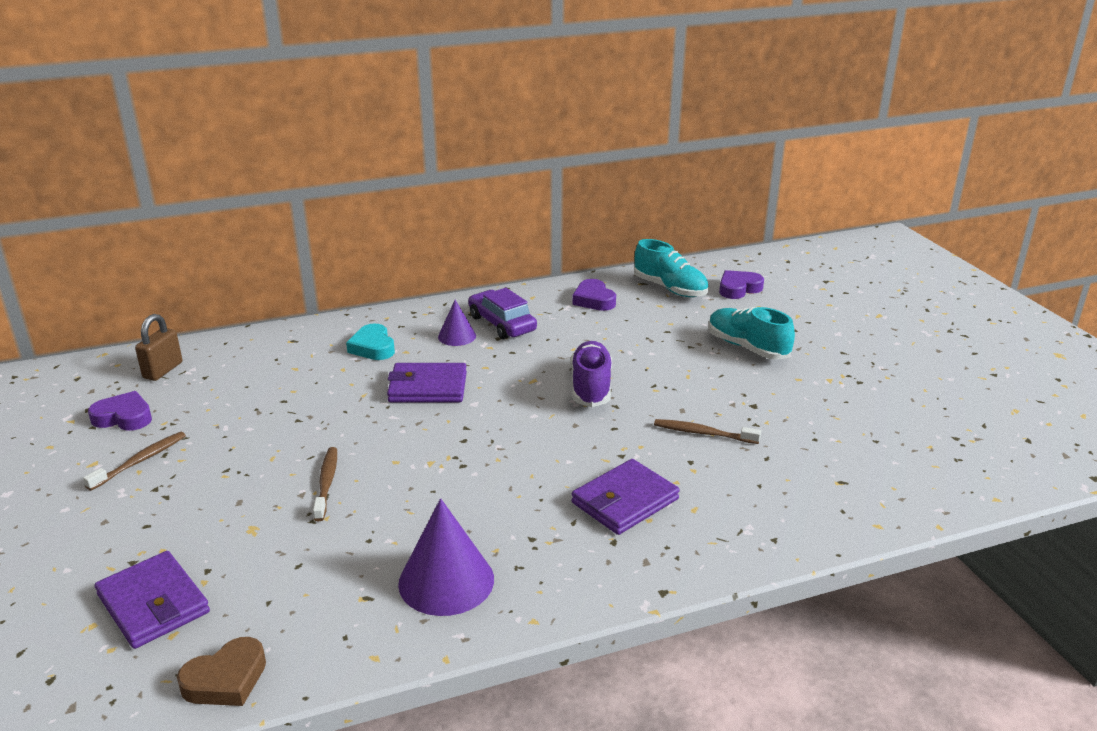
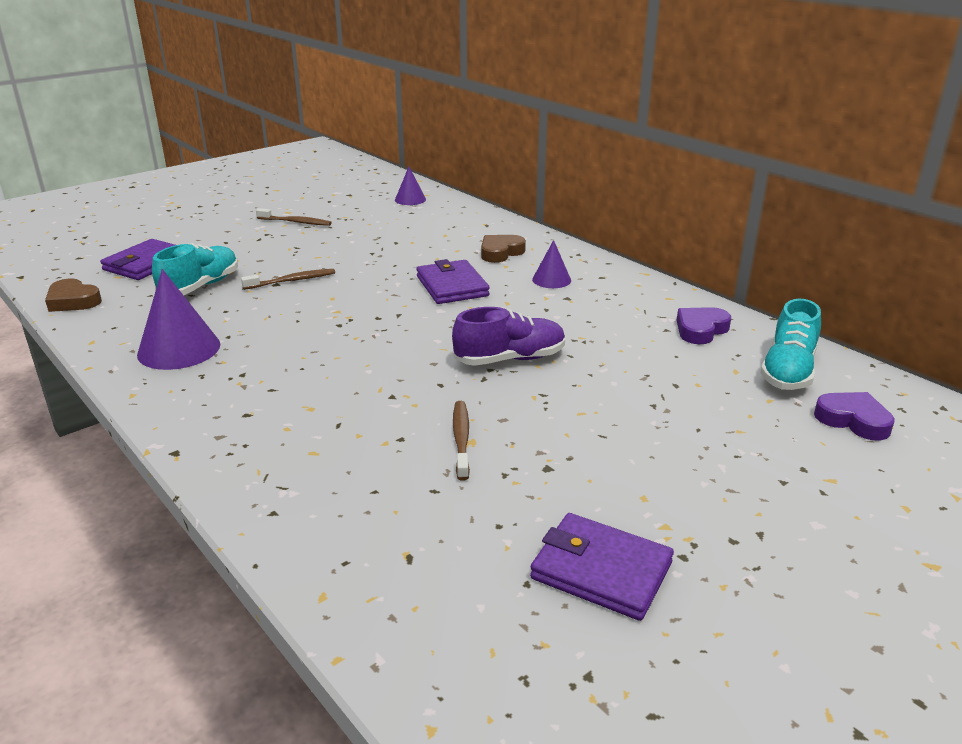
camera: 70 degrees right, 0 degrees up
(124, 417) = (344, 205): purple heart -> none
(163, 370) = (410, 199): brown padlock -> purple cone
(373, 347) = (500, 252): turquoise heart -> brown heart
(502, 324) = (596, 294): purple car -> none
(625, 501) = (312, 410): purple wallet -> purple wallet (601, 571)
(747, 347) = (690, 446): turquoise shoe -> turquoise shoe (200, 286)

